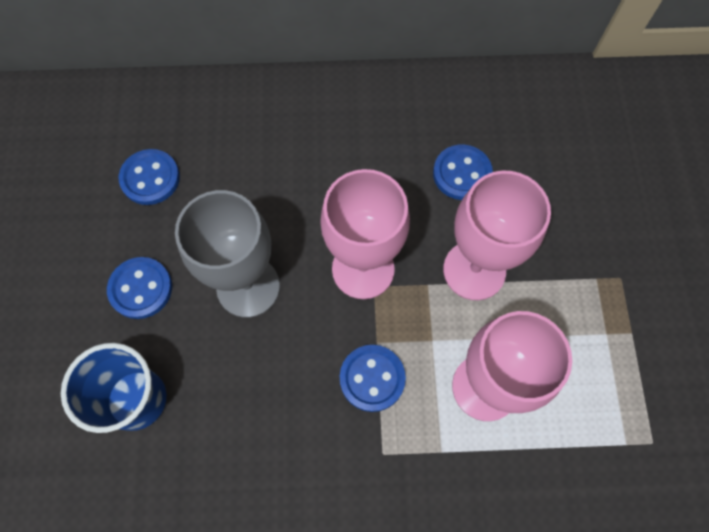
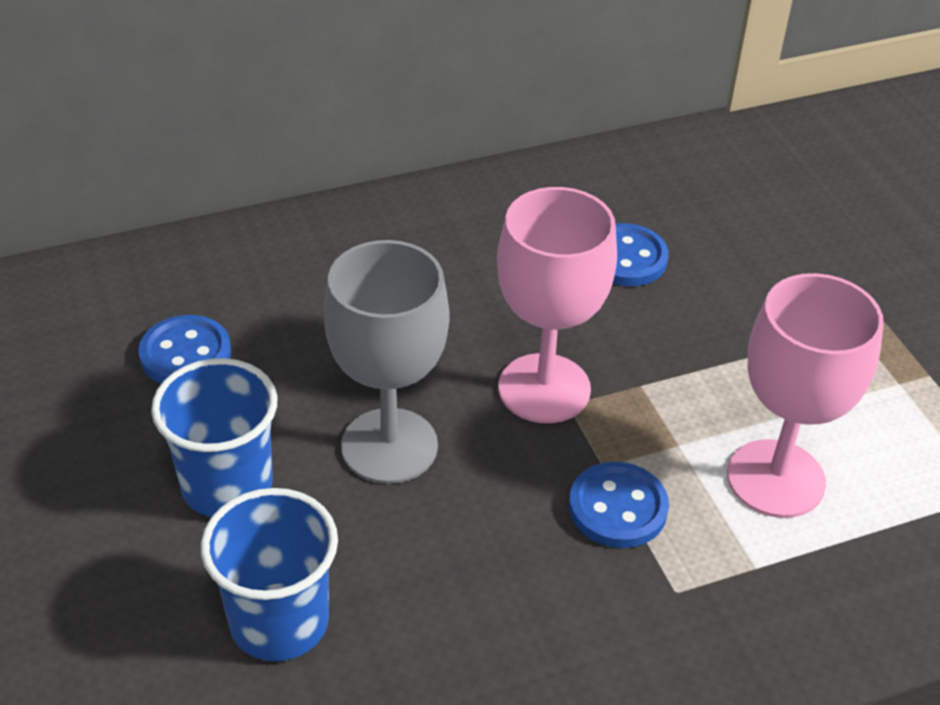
camera: 20 degrees left, 25 degrees down
(141, 289) = (227, 486): blue button -> blue cup
(474, 270) = (694, 356): pink goblet -> none

